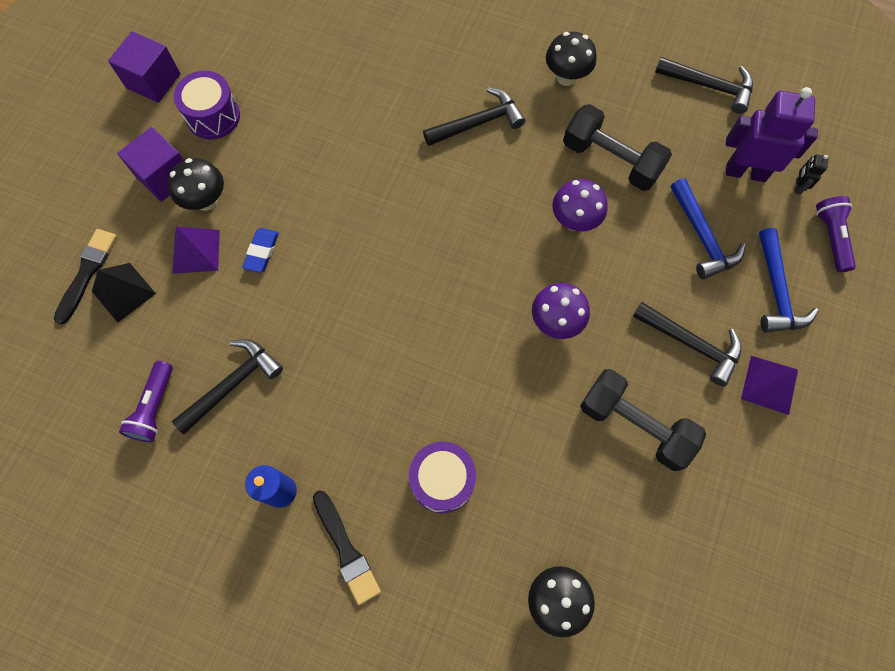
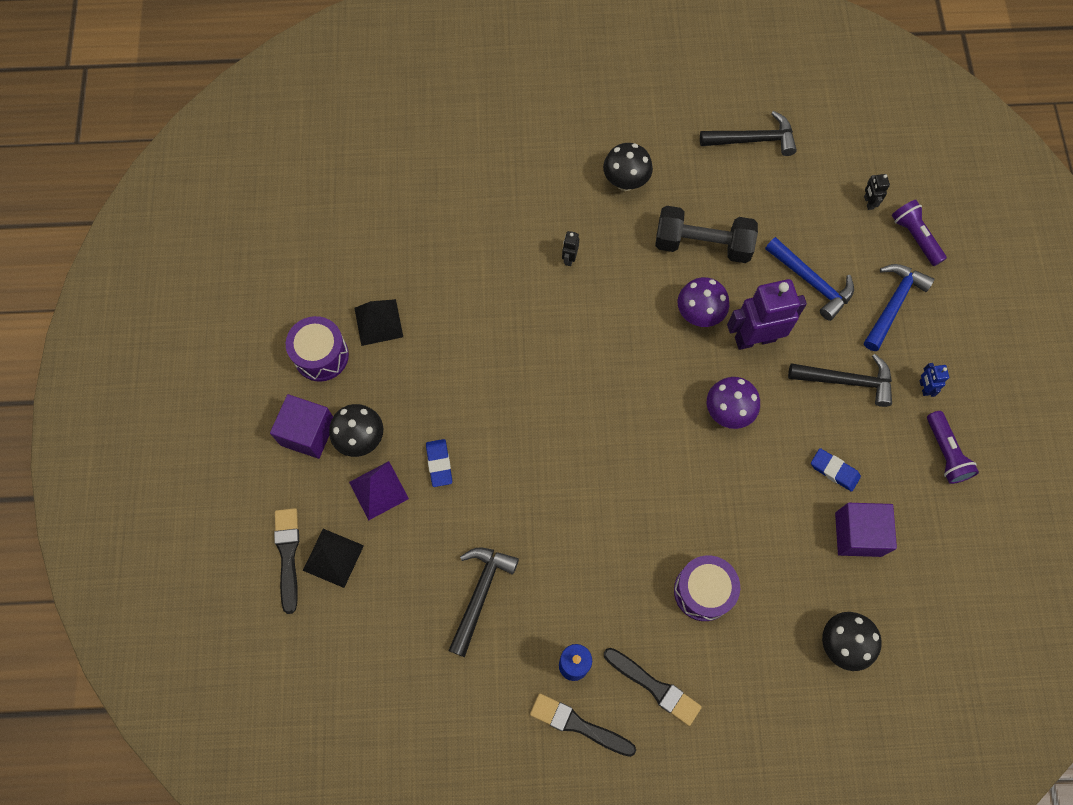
camera: 25 degrees left, 0 degrees up
(153, 81) = (242, 345): purple cube -> purple cube (858, 534)
(154, 407) = (422, 646): purple flashlight -> purple flashlight (945, 453)
(254, 550) = (578, 725): none -> black brush
(278, 109) = (378, 322): none -> black pyramid
(478, 123) = (569, 258): black hammer -> black robot
(635, 424) = (834, 471): black dumbbell -> blue eraser
(745, 172) = (820, 207): purple robot -> purple robot (755, 338)
(769, 385) = (924, 387): purple pyramid -> blue robot
(776, 291) = (893, 304): blue hammer -> blue hammer turned 120 degrees counterclockwise

